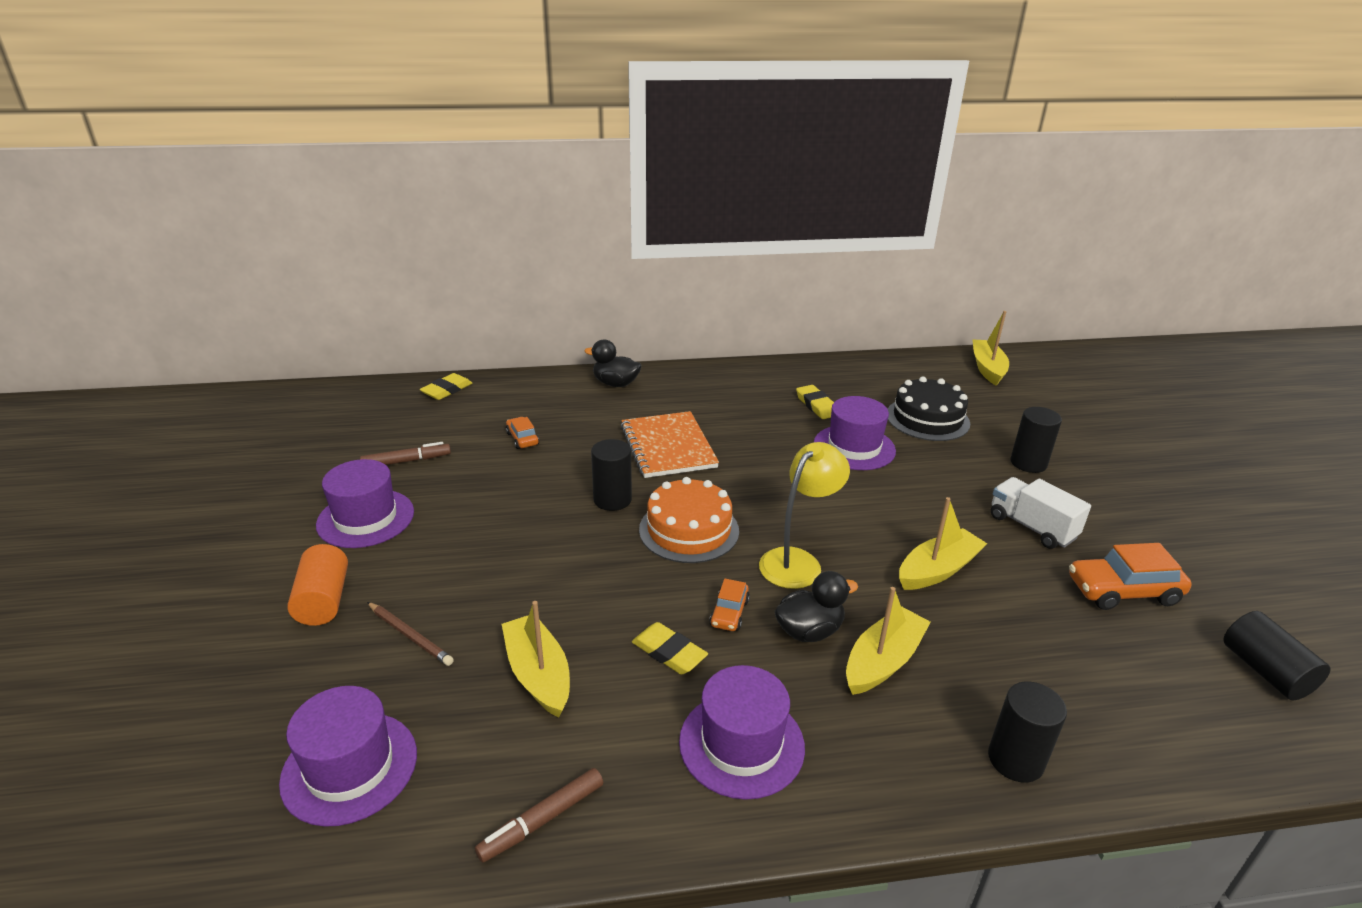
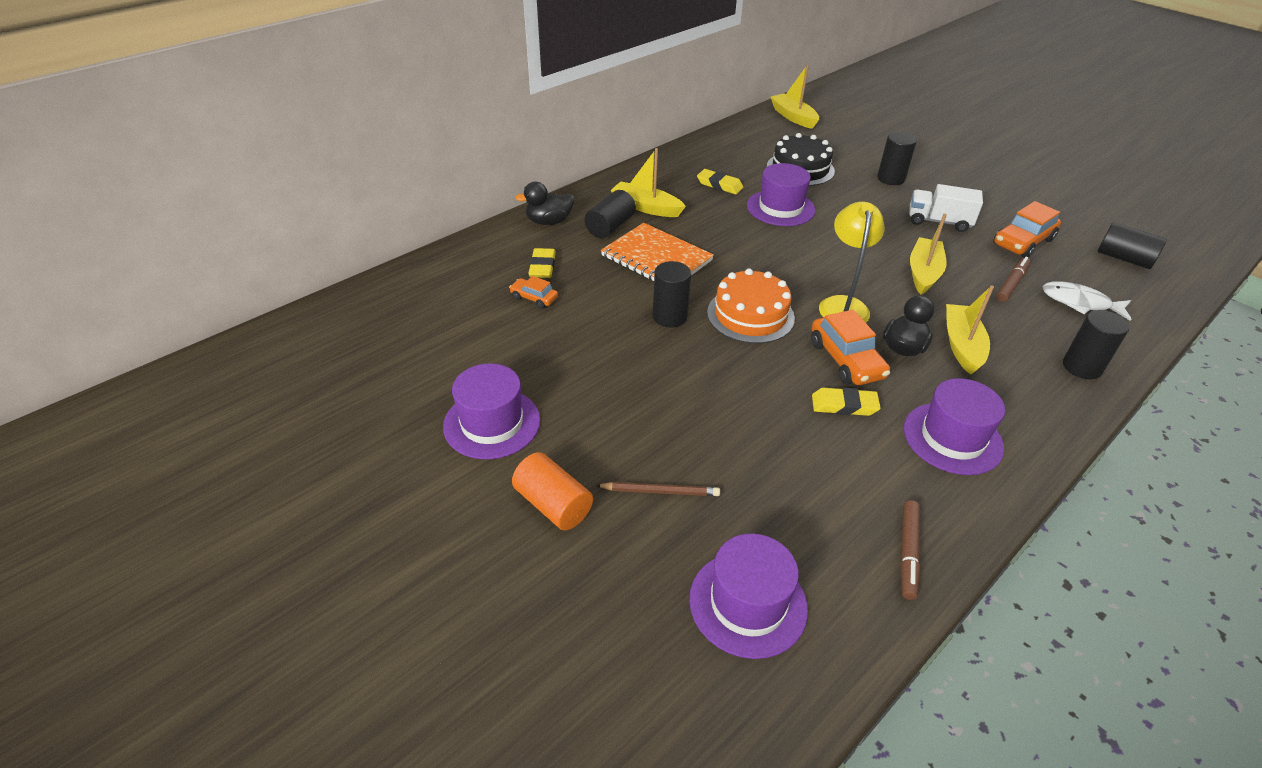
camera: 35 degrees left, 10 degrees up
(406, 461) = (458, 360): brown marker -> brown marker (1011, 284)
(447, 390) = (405, 282): yellow eraser -> yellow eraser (542, 266)
(538, 674) = (784, 466): yellow boat -> yellow boat (646, 207)
(662, 406) = (610, 227): none -> black cylinder
(729, 613) = (846, 360): orange car -> orange car, size x1.79
(1115, 690) = (1079, 303): none -> white fish

